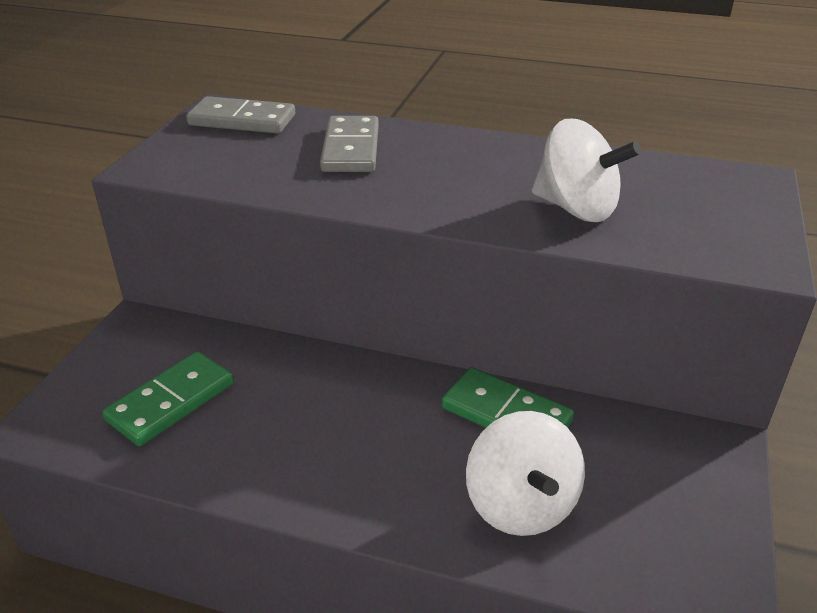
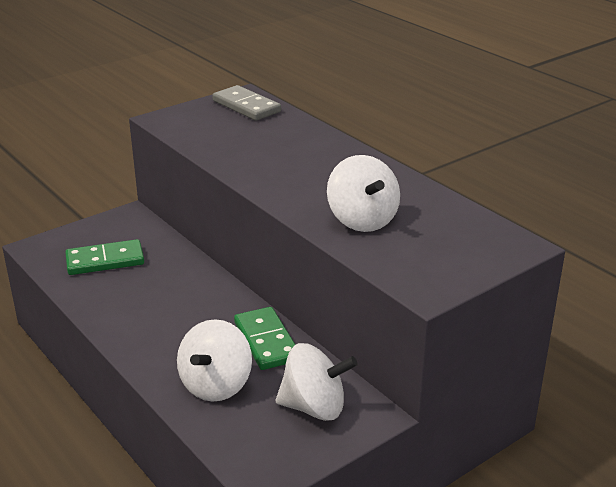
camera: 35 degrees right, 5 degrees down
(351, 149) = (283, 142): grey domino -> none
(658, 471) = (314, 407): none -> white spinning top

